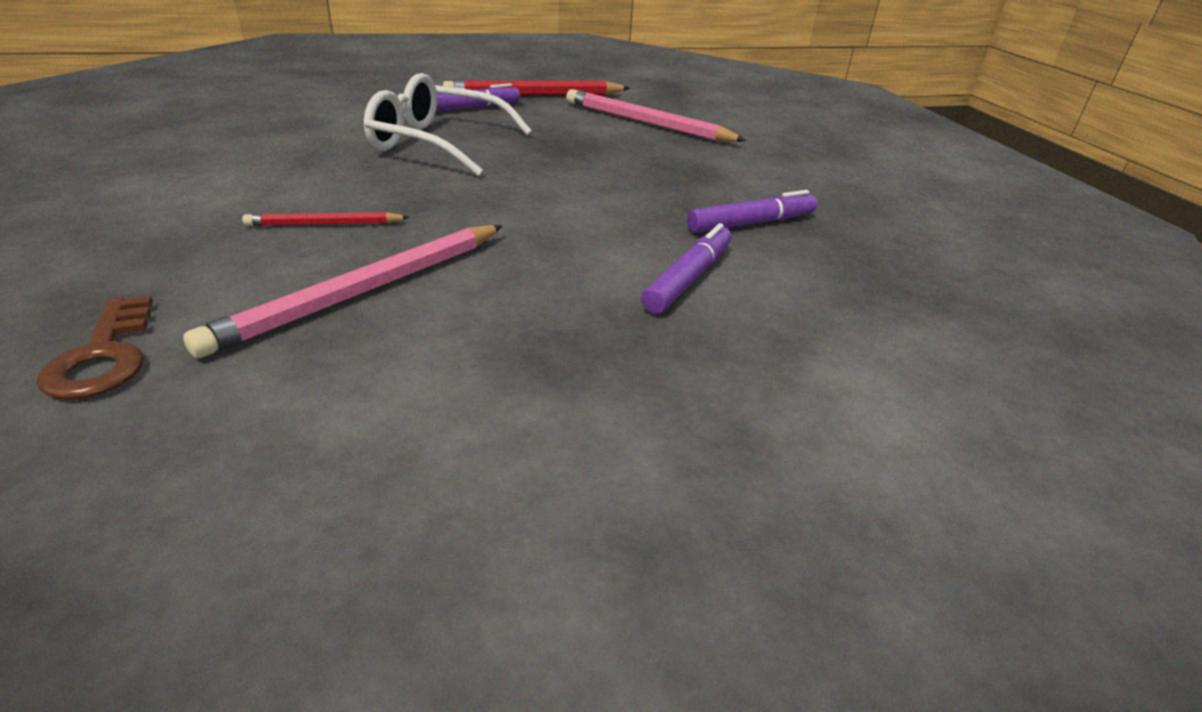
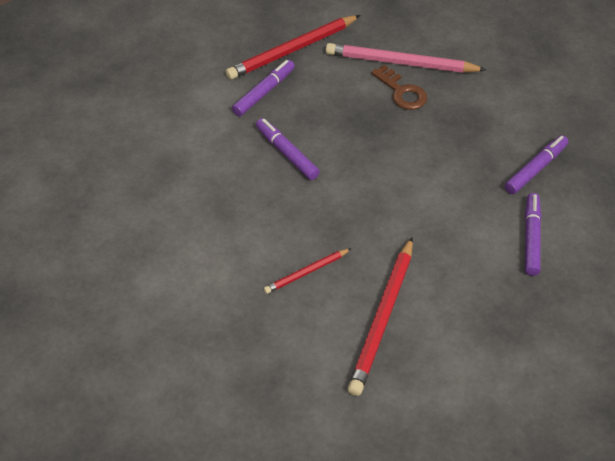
camera: 20 degrees left, 15 degrees up
(104, 356) = (313, 412): brown key -> brown key (402, 92)
(365, 291) = (382, 318): pink pencil -> red pencil
(437, 143) = (286, 153): white glasses -> purple marker

